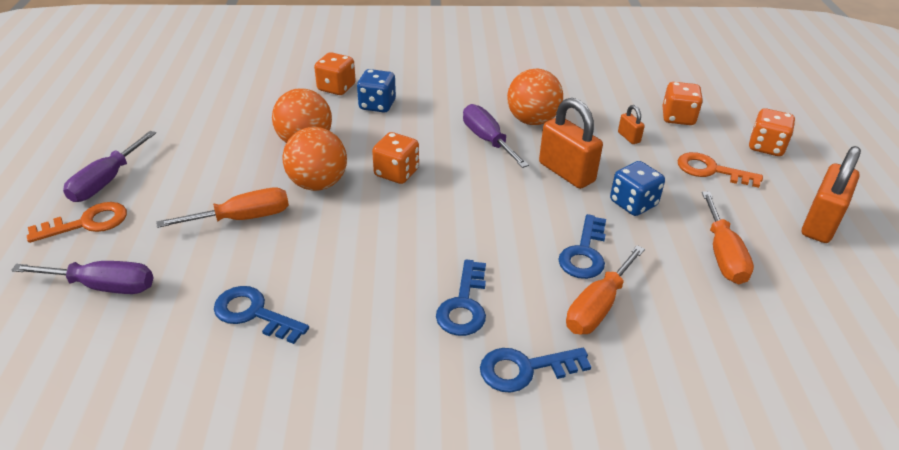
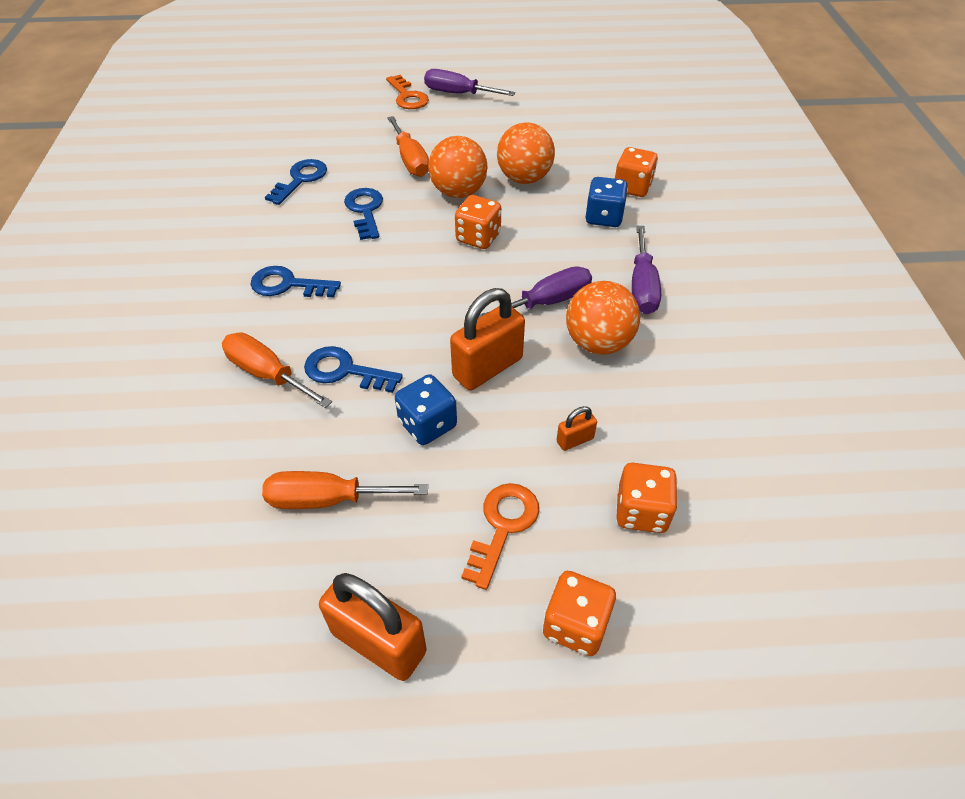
camera: 90 degrees right, 10 degrees up
(104, 286) = (339, 116): purple screwdriver -> purple screwdriver (642, 287)
(525, 369) = (208, 320): blue key -> blue key (365, 210)

